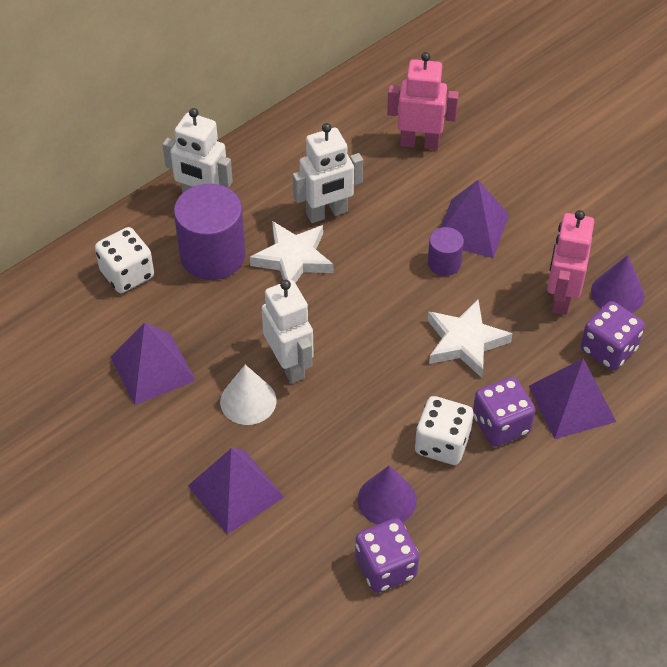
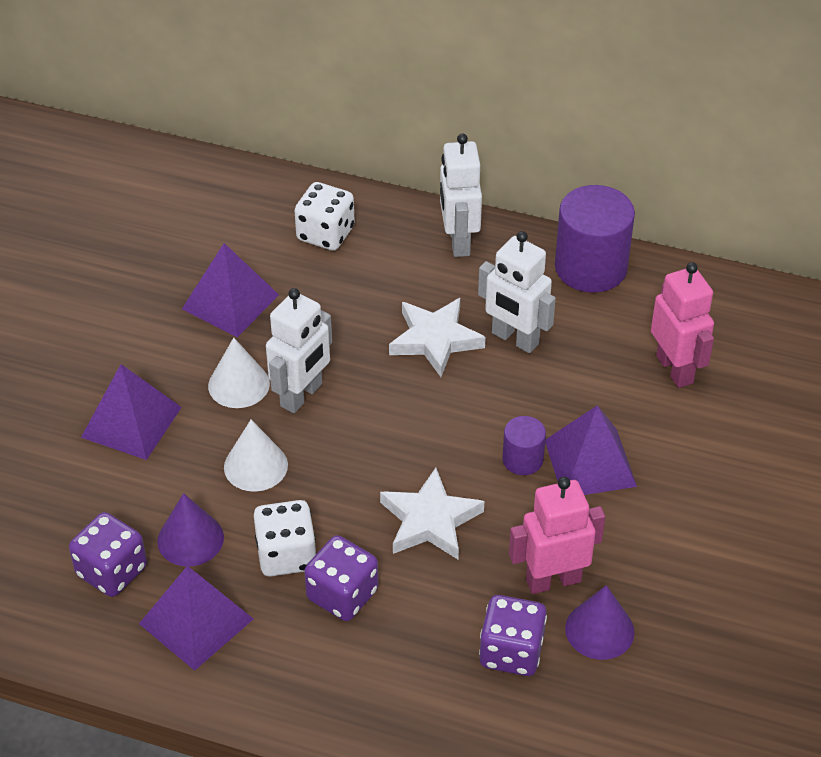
camera: 60 degrees right, 5 degrees down
(212, 255) = (393, 280): purple cylinder -> purple cylinder (591, 267)
(341, 426) = (255, 466): none -> white cone
(572, 403) = (413, 646): purple pyramid -> purple pyramid (196, 621)

